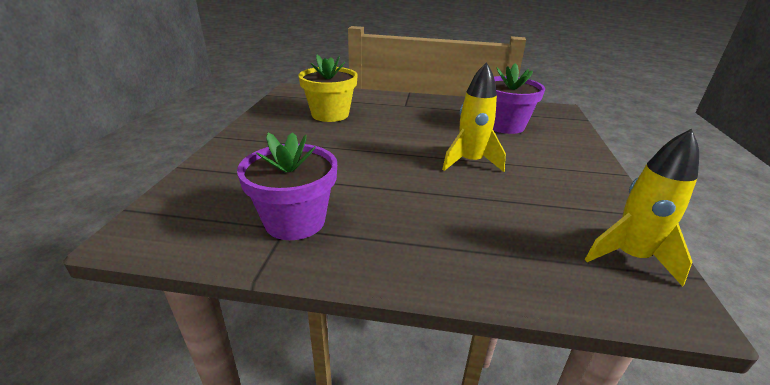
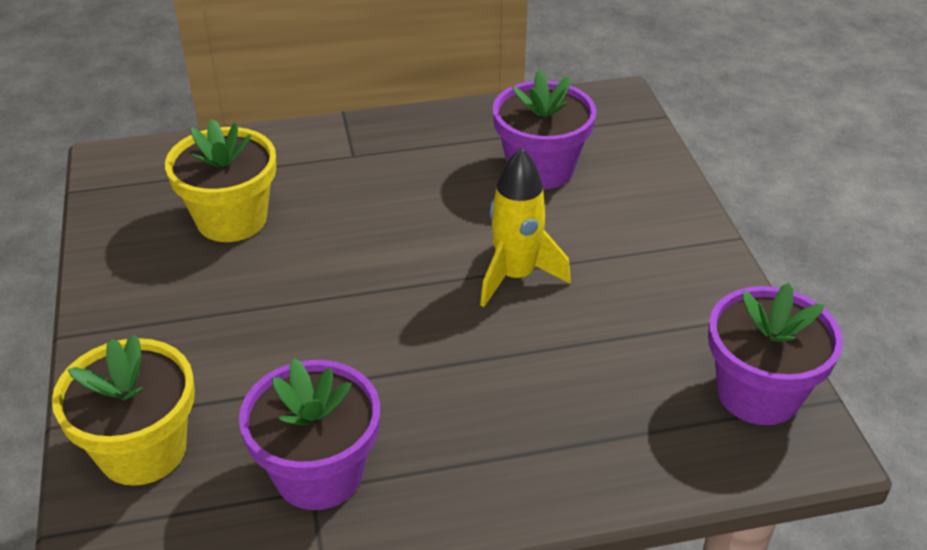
camera: 20 degrees left, 10 degrees up
(210, 186) = (142, 450): none -> yellow flower pot
(630, 257) = (758, 393): yellow rocket -> purple flower pot

